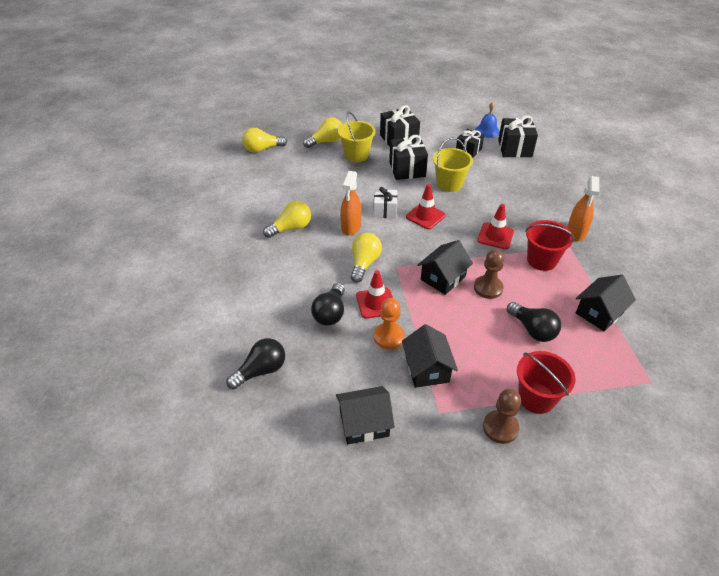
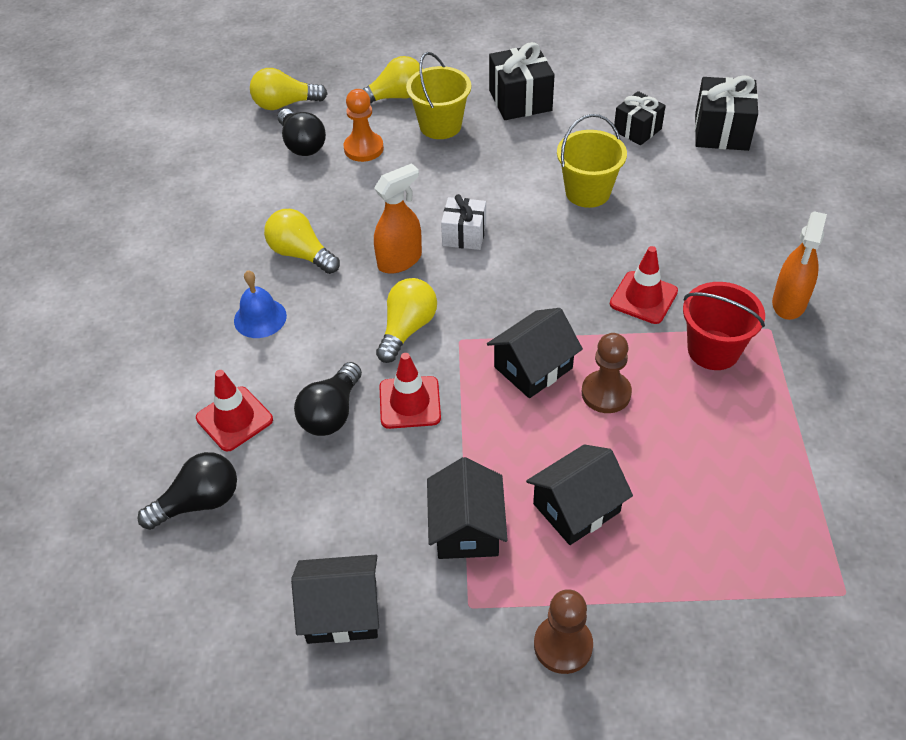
camera: 10 degrees right, 5 degrees up
(291, 228) = (301, 254): yellow light bulb -> yellow light bulb turned 120 degrees counterclockwise
(351, 227) = (400, 260): orange spray bottle -> orange spray bottle turned 150 degrees counterclockwise
(389, 337) = (417, 465): orange pawn -> orange pawn (363, 148)
(407, 169) = (521, 159): black gift -> none
(425, 216) = (531, 250): red traffic cone -> red traffic cone (234, 419)
(487, 131) = (680, 94): blue bell -> blue bell (260, 318)
(532, 330) = (663, 477): black light bulb -> black light bulb (302, 144)
(536, 398) = (637, 600): red bucket -> none
(599, 313) = (789, 458): black house -> black house (576, 508)

